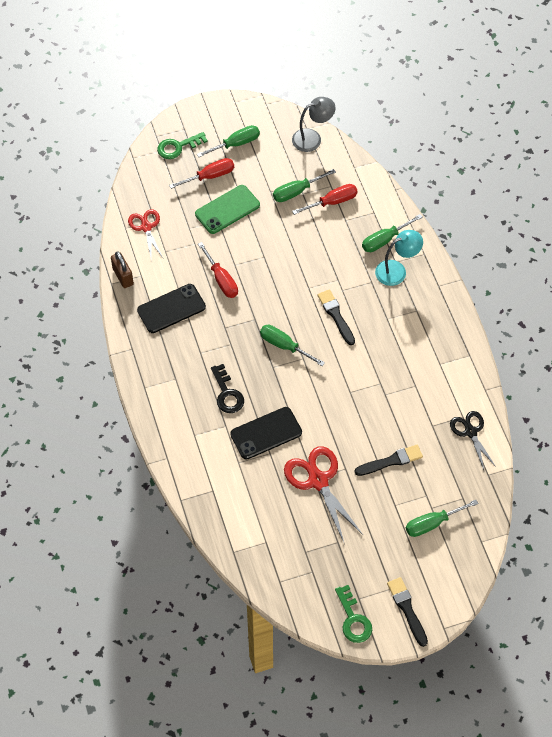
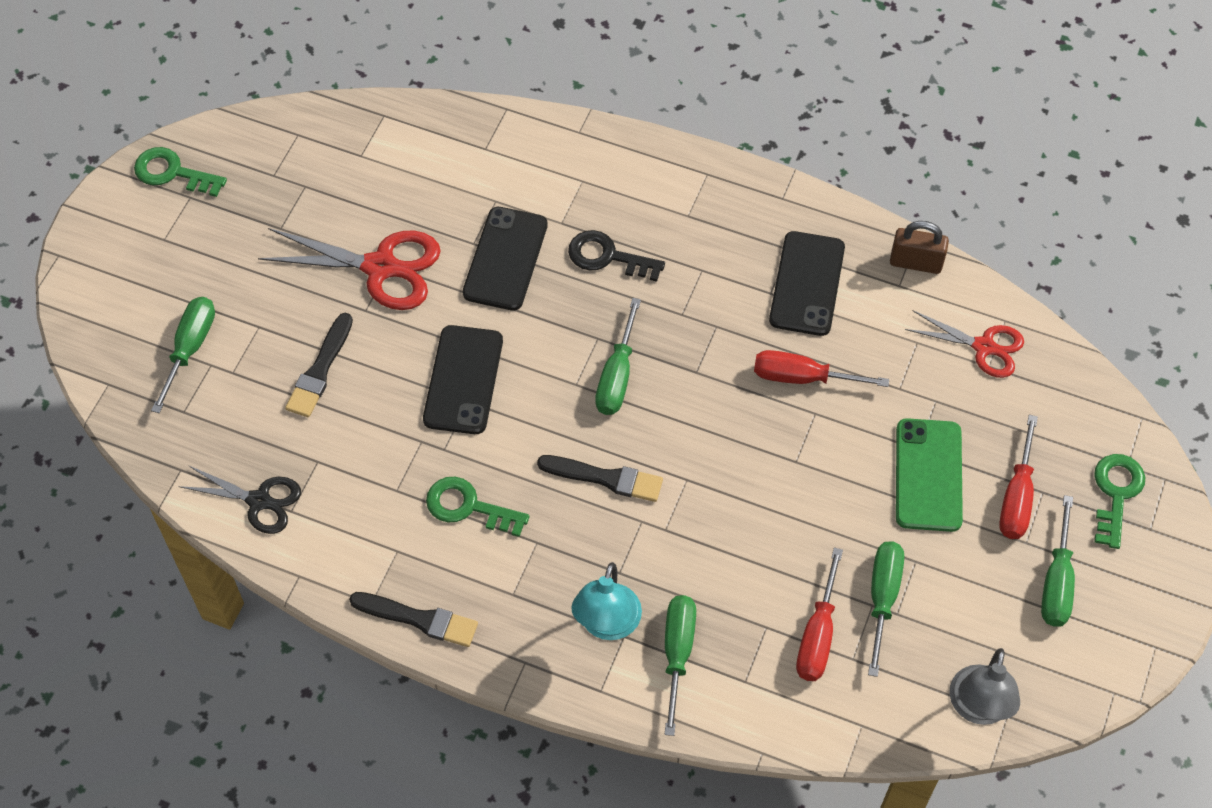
camera: 130 degrees right, 0 degrees up
(284, 346) = (617, 376): green screwdriver -> green screwdriver turned 120 degrees clockwise
(342, 401) = (463, 380): none -> black phone
(396, 354) = (468, 506): none -> green key
(407, 609) = (122, 235): black brush -> black brush (418, 619)

